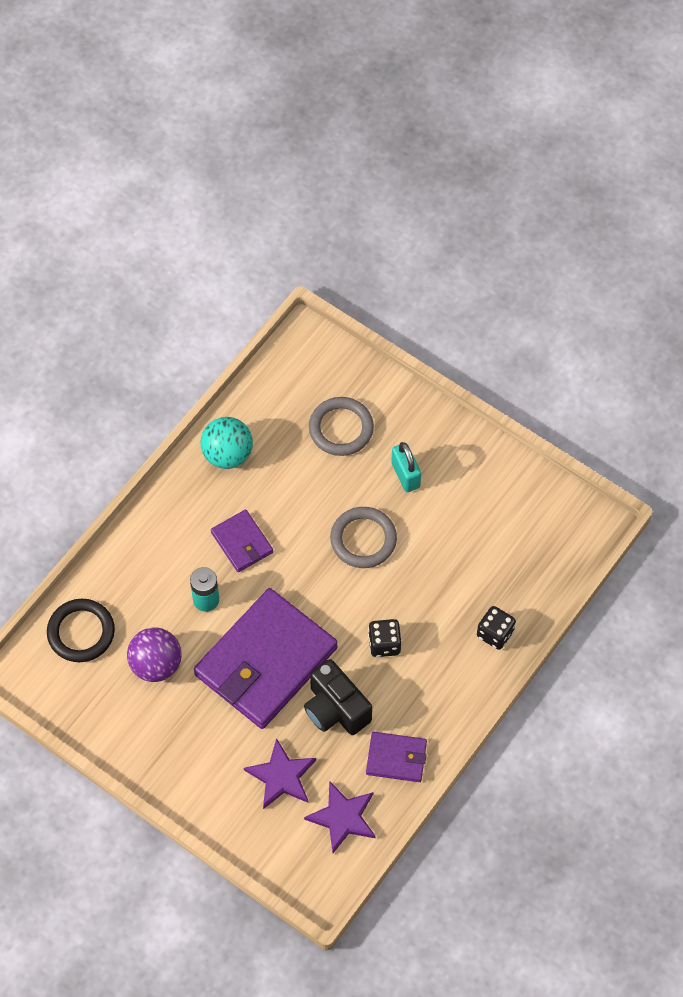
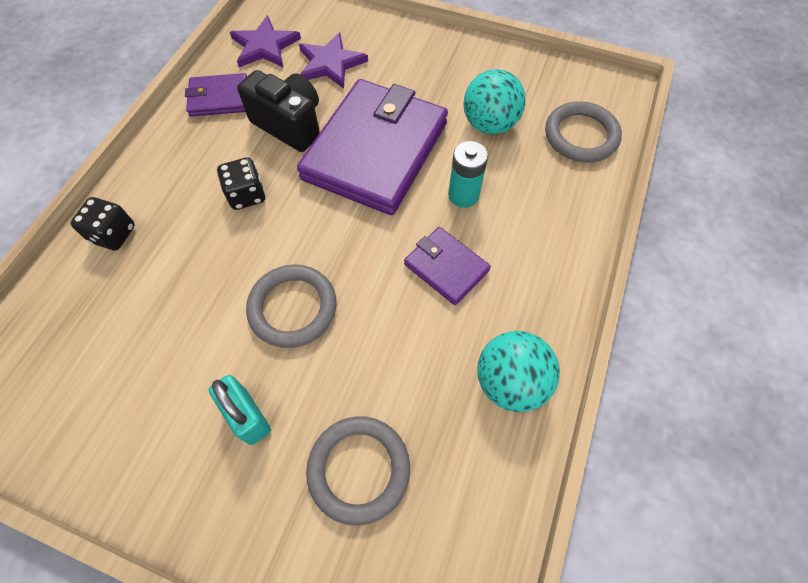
camera: 165 degrees right, 0 degrees up
(81, 632) = (581, 136): black ring -> grey ring
(156, 664) = (489, 124): purple ball -> turquoise ball

